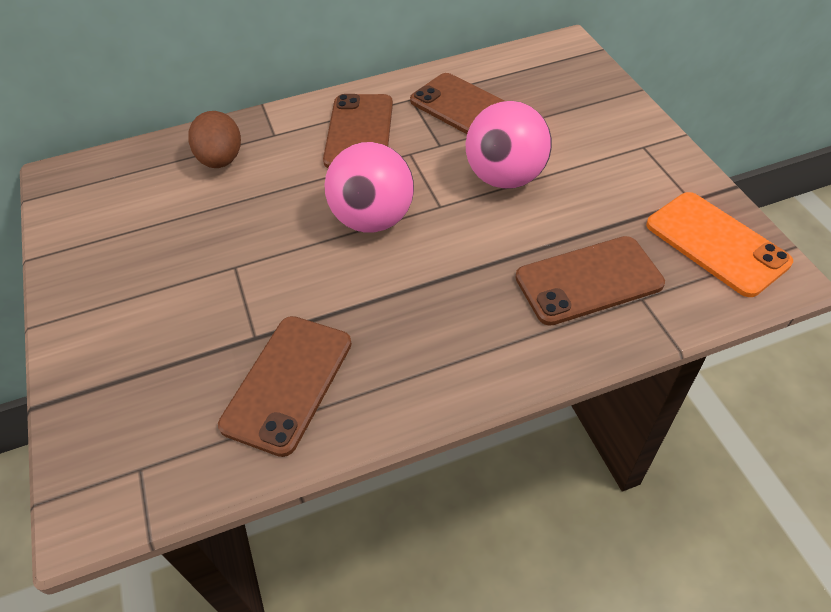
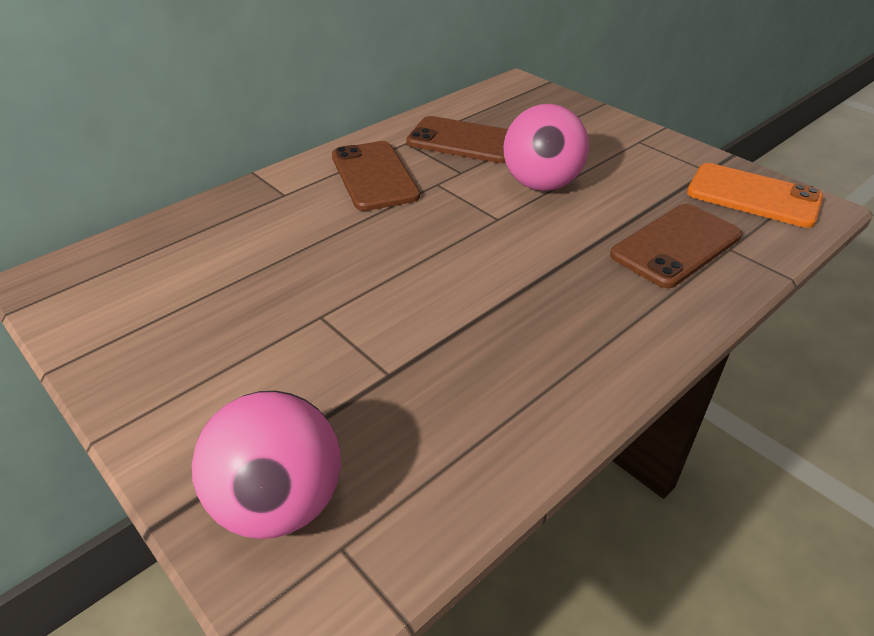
camera: 25 degrees left, 10 degrees down
(221, 160) = (240, 226): brown egg -> none
(288, 383) = (458, 406): brown phone -> none
(373, 219) = (441, 242): pink ball -> pink ball (279, 503)

